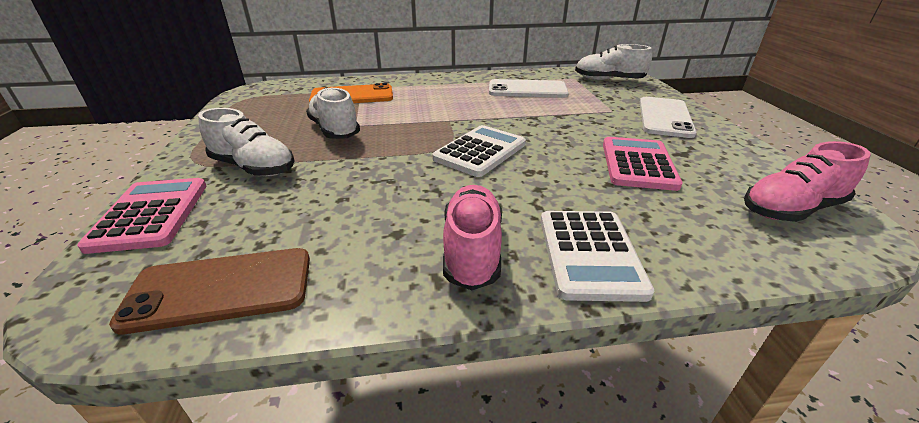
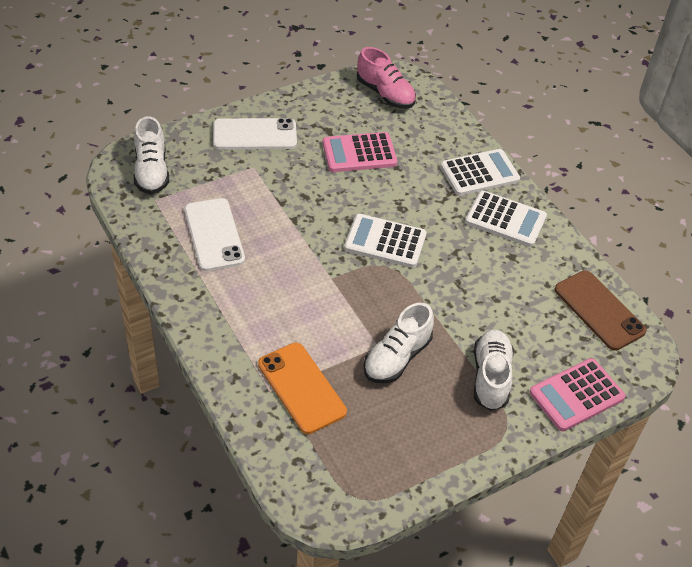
camera: 115 degrees left, 15 degrees up
(472, 250) = (505, 219): pink shoe -> white calculator

